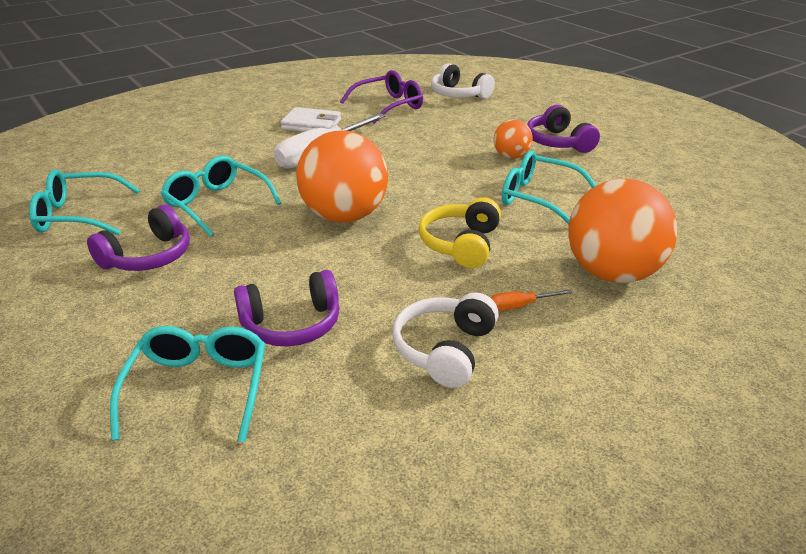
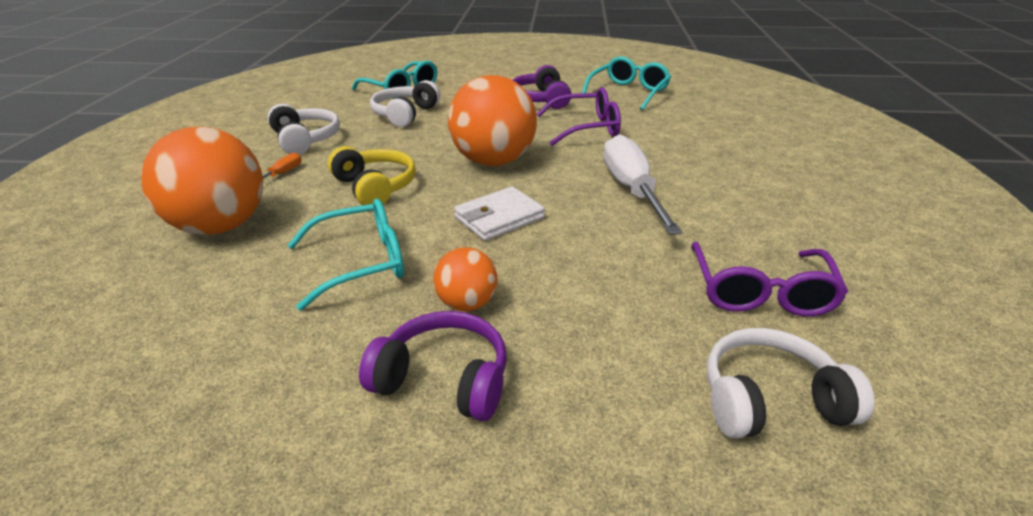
camera: 130 degrees right, 0 degrees up
(216, 204) = (587, 128): turquoise glasses -> purple glasses
(292, 324) = (405, 114): purple headphones -> white headphones
(311, 124) = (732, 211): white wallet -> white wallet (499, 218)

